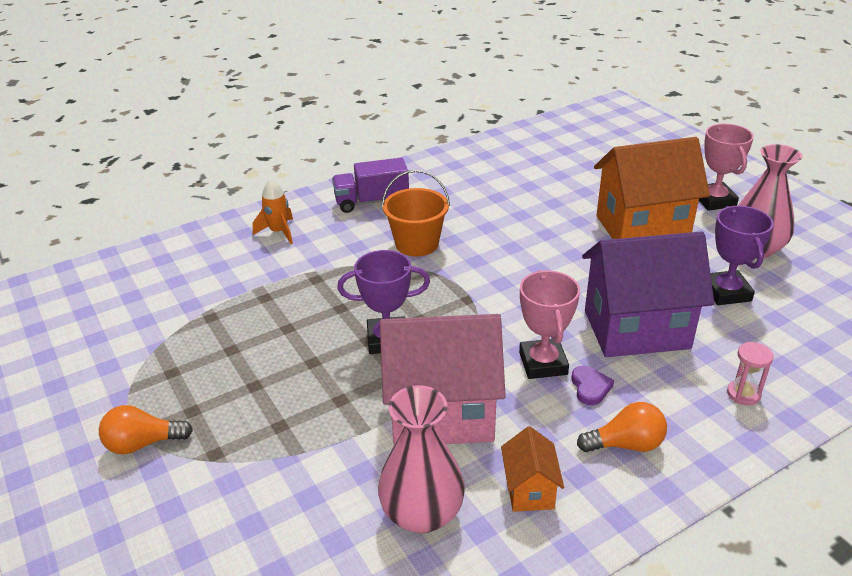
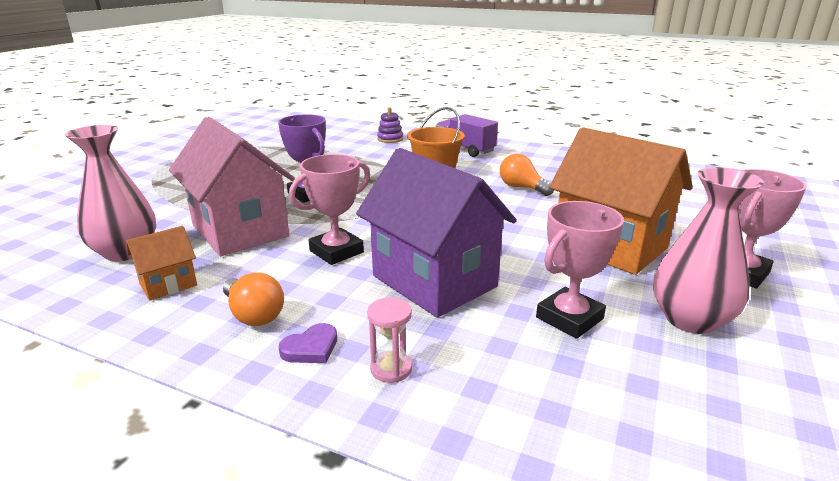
camera: 55 degrees right, 10 degrees down
(143, 443) = (158, 166): orange light bulb -> orange light bulb (522, 188)
(278, 232) = (390, 139): orange rocket -> purple stacking toy
(590, 387) = (322, 279): purple heart -> purple heart (311, 348)
(726, 292) = (569, 318): purple trophy -> pink trophy

